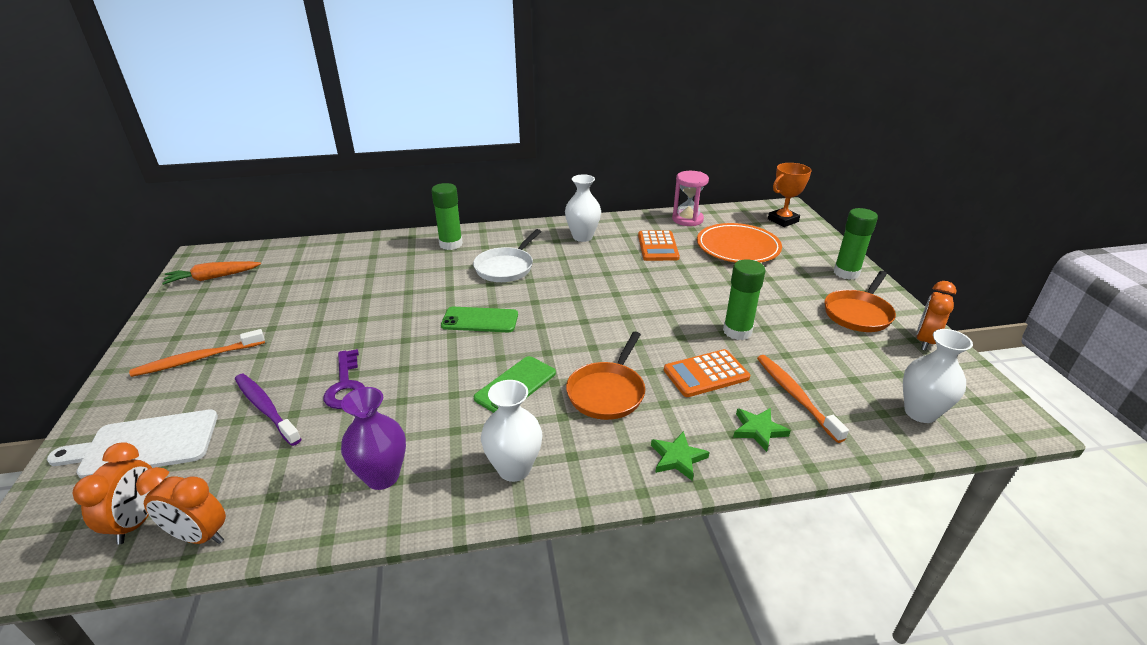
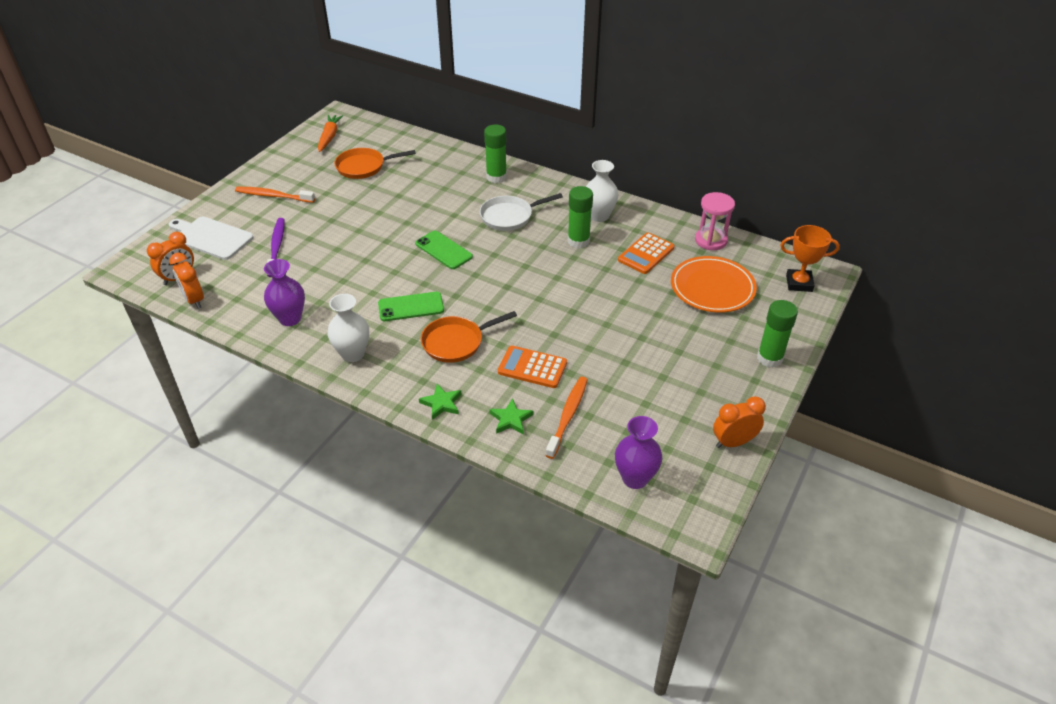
camera: 40 degrees right, 10 degrees up
(213, 278) = (329, 137): orange carrot -> orange carrot turned 75 degrees clockwise
(346, 385) = (326, 254): purple key -> none
(737, 331) = (599, 352): green glue stick -> green glue stick (578, 241)
(858, 313) = (717, 393): orange pan -> orange pan (364, 167)
(920, 412) = (635, 478): white vase -> purple vase

